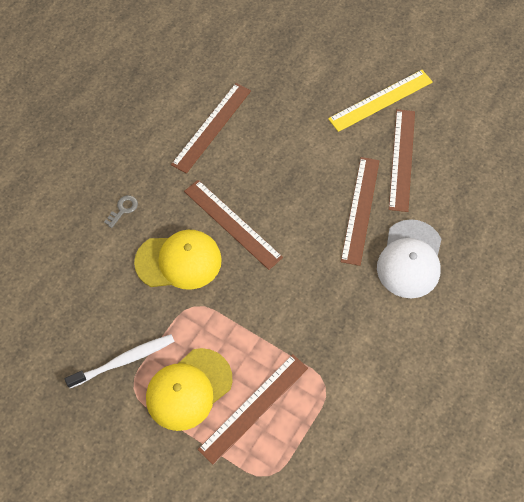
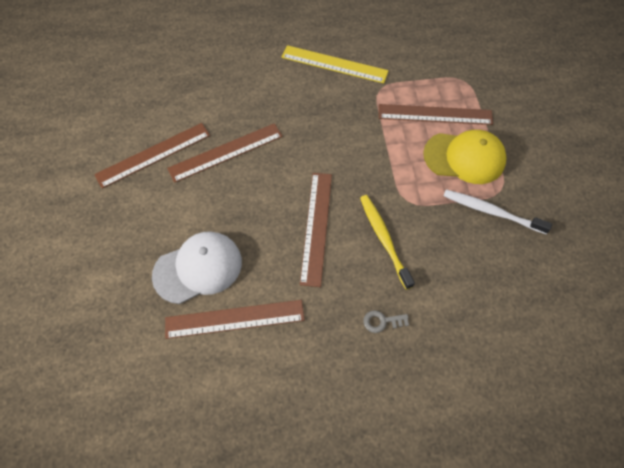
camera: 130 degrees left, 0 degrees up
(179, 261) = (384, 239): yellow cap -> yellow toothbrush
(381, 100) = (99, 206): yellow ruler -> yellow ruler (334, 64)
(410, 259) = (242, 100): white cap -> white cap (198, 268)

